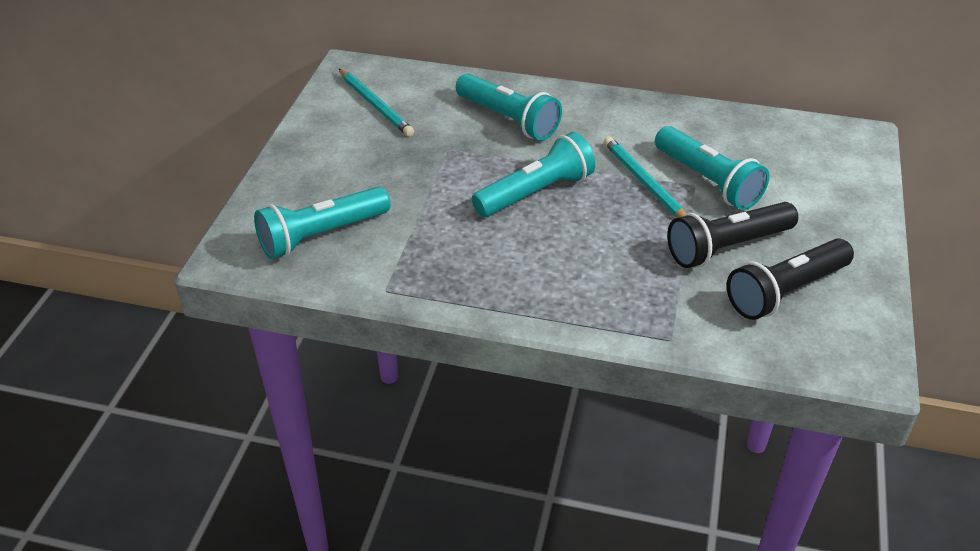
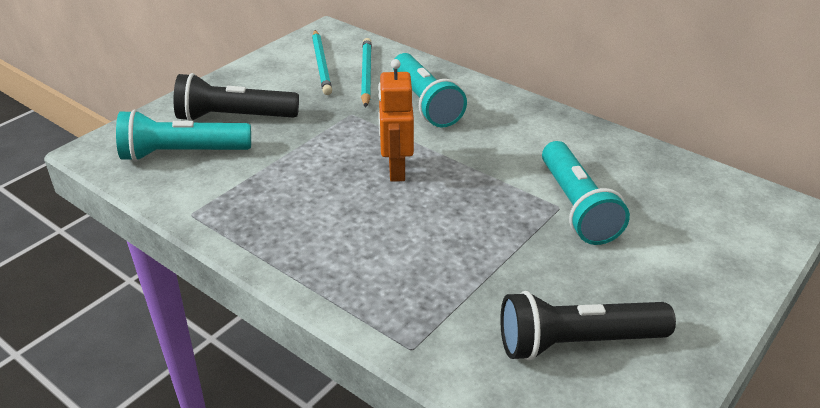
camera: 25 degrees right, 5 degrees down
(535, 193) = (396, 170): turquoise flashlight -> orange robot
(644, 183) = (509, 190): turquoise pencil -> turquoise pencil (366, 74)
(727, 247) = (547, 276): black flashlight -> black flashlight (234, 117)

